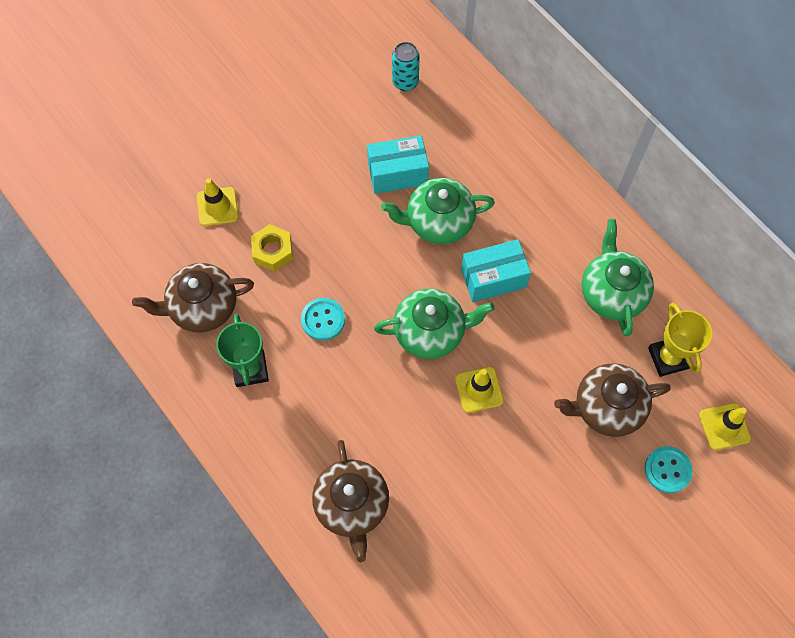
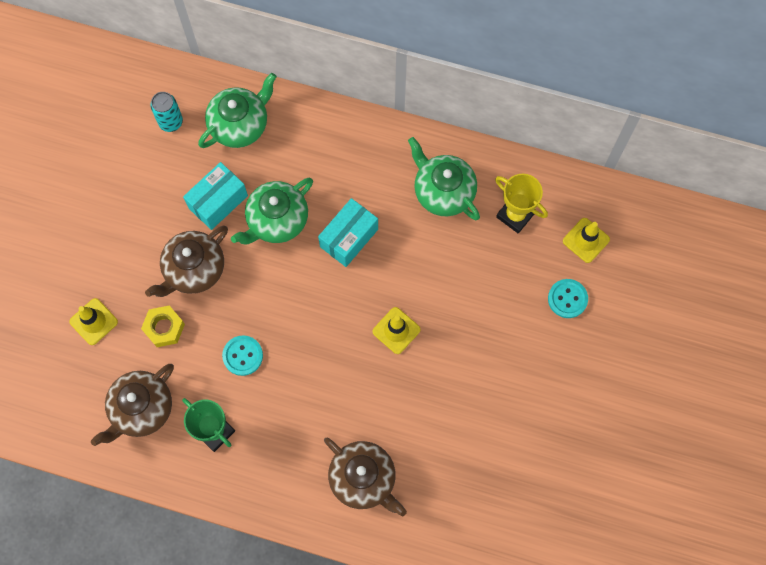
camera: 35 degrees left, 5 degrees up
(430, 332) = (330, 310): green teapot -> green teapot (240, 125)
(606, 407) = (496, 281): brown teapot -> brown teapot (194, 270)

